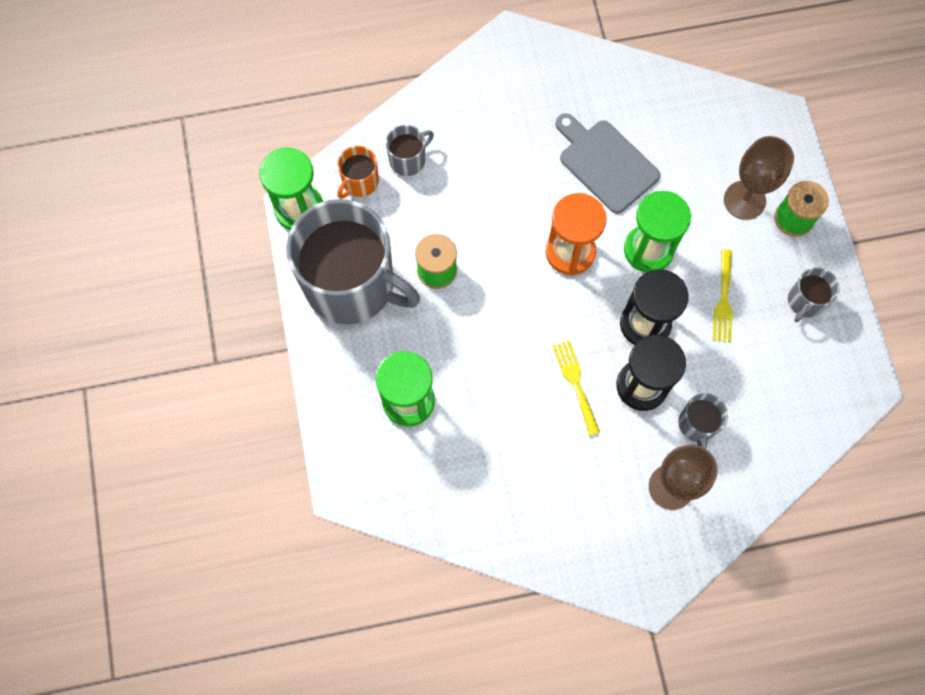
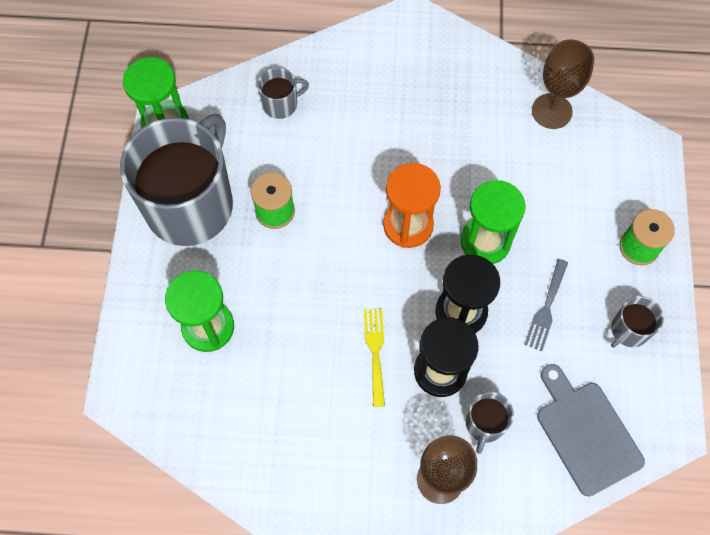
camera: 15 degrees right, 5 degrees down
(352, 284) = (191, 204): grey mug -> grey mug turned 105 degrees counterclockwise
(360, 182) = (229, 113): orange mug -> none
(605, 163) = (467, 151): grey cutting board -> grey cutting board (586, 433)
(723, 300) = (546, 308): yellow fork -> grey fork
(744, 200) = (594, 218): brown goblet -> brown goblet (552, 111)

